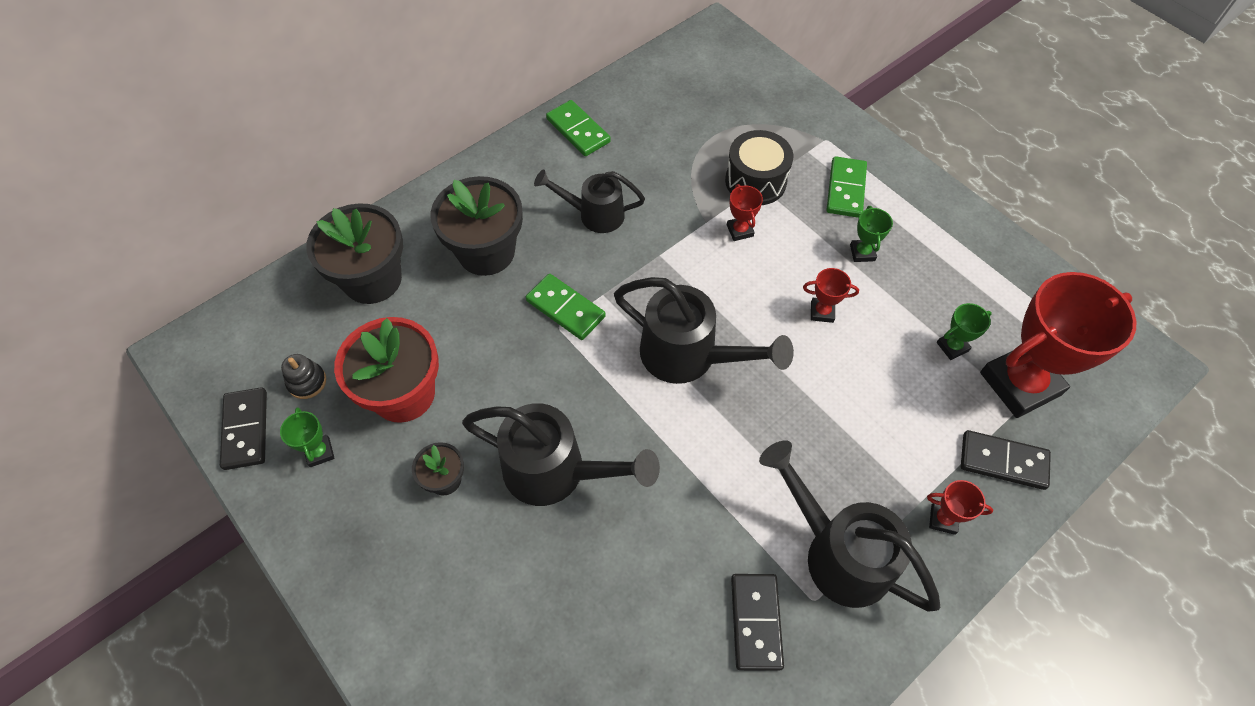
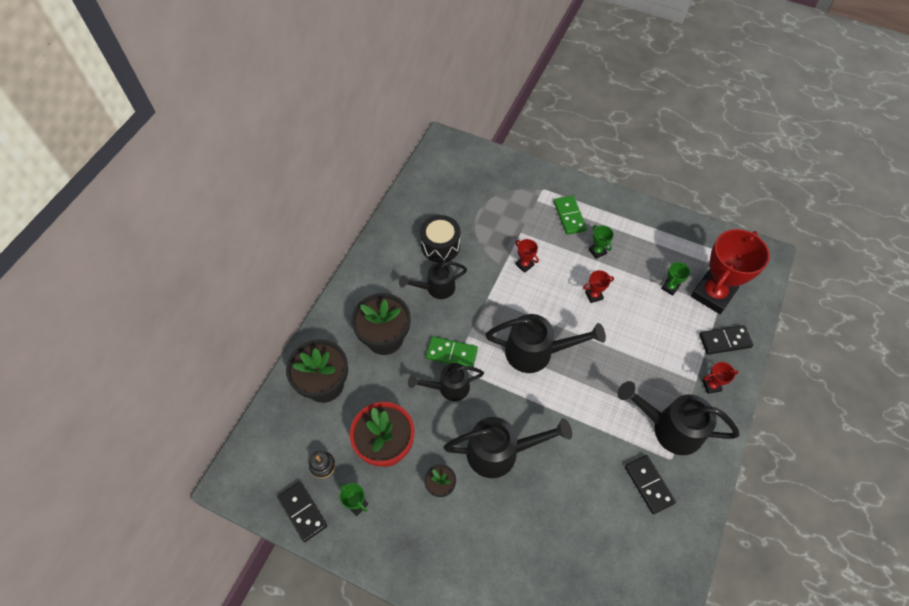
camera: 25 degrees left, 0 degrees up
(535, 352) = (449, 387): none -> black watering can
(578, 130) = (396, 238): green domino -> none
(755, 181) = (517, 230): black drum -> black drum (440, 246)

